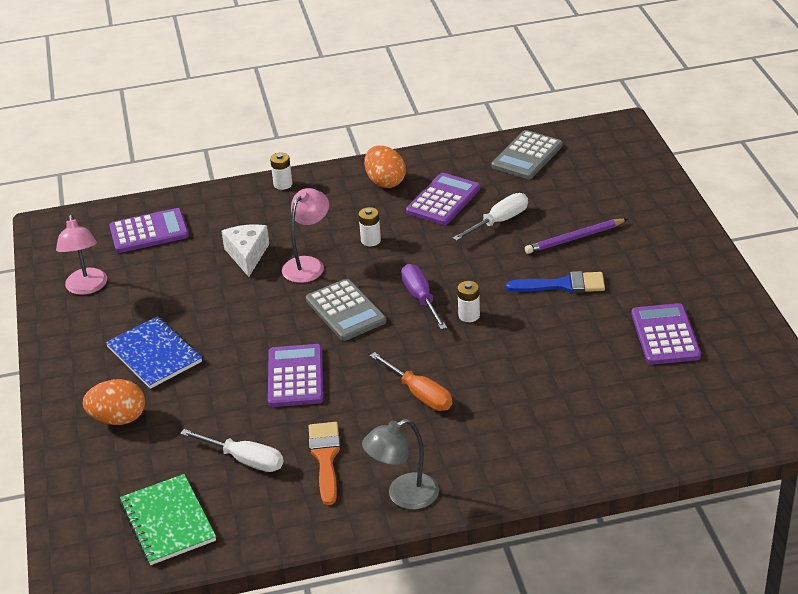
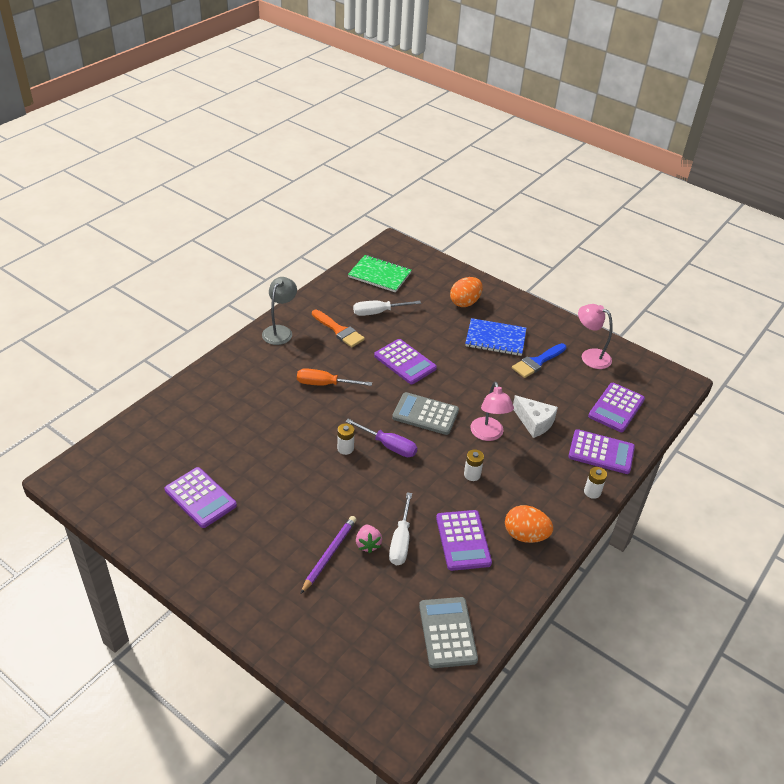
camera: 135 degrees right, 5 degrees up
(226, 206) = (601, 452): none -> purple calculator
(531, 231) = (368, 544): none -> pink strawberry
(563, 285) = (303, 505): blue brush -> blue brush (537, 362)

